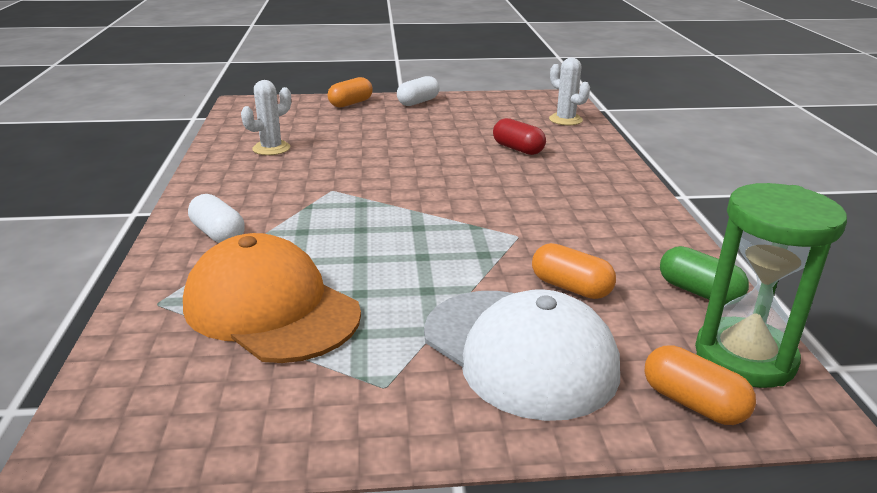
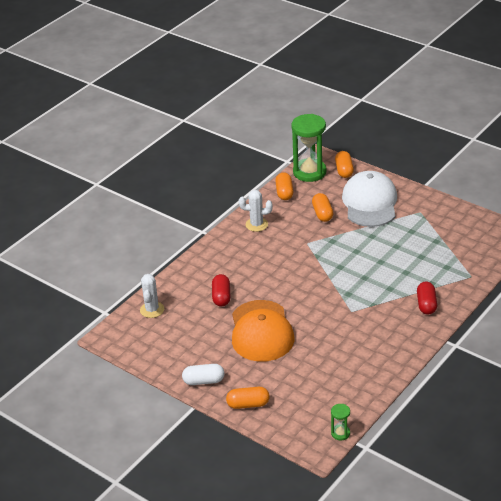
camera: 135 degrees left, 10 degrees up
(218, 234) = (426, 304): white capsule -> red capsule
(229, 114) = (340, 433): none -> green hourglass
(271, 148) = (349, 368): white cactus -> white cactus (256, 224)
(271, 308) = (432, 254): orange cap -> orange cap (261, 331)
(699, 292) = (284, 192): green capsule -> orange capsule

